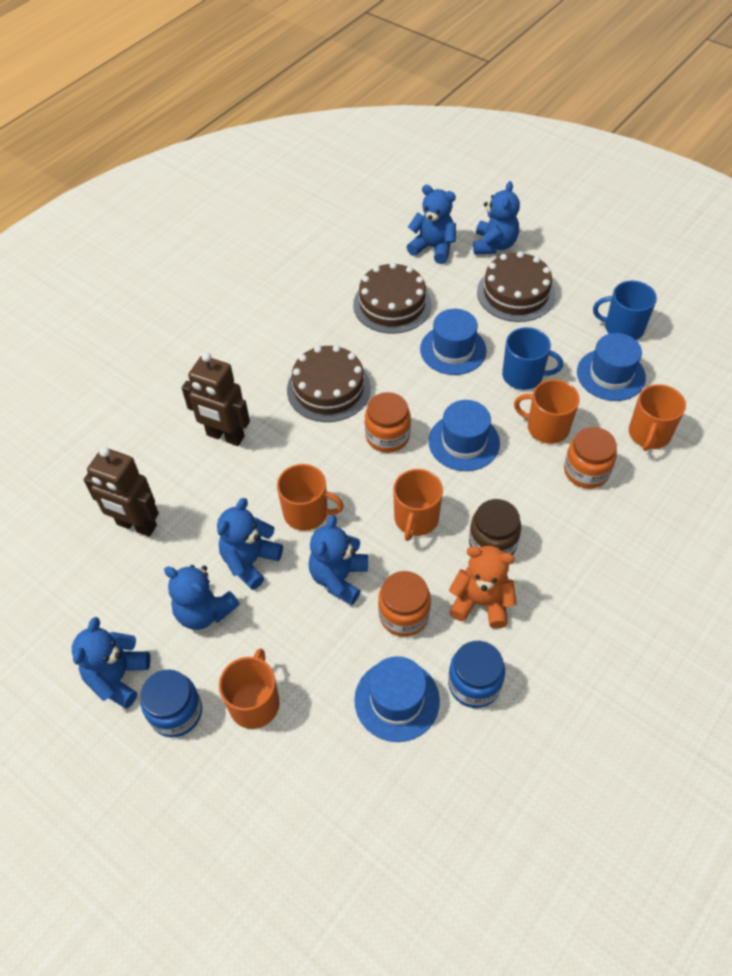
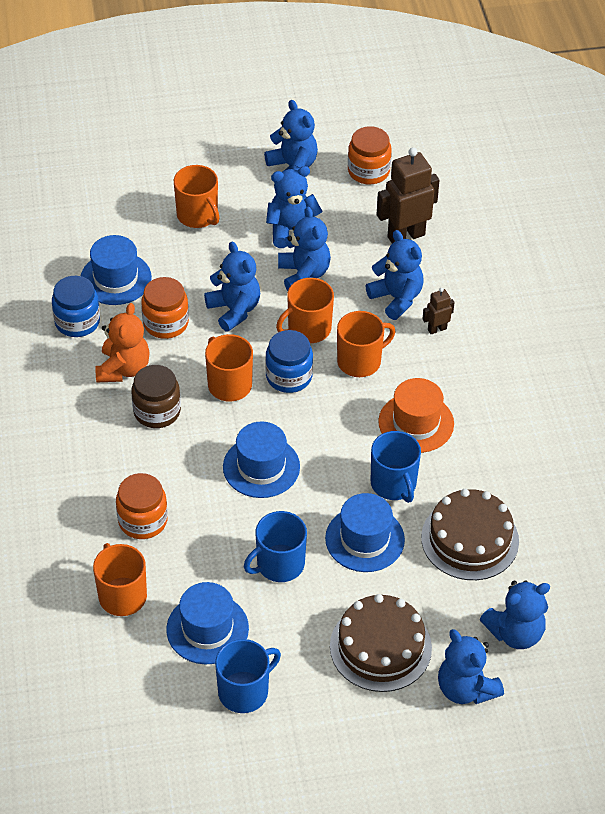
camera: 130 degrees right, 5 degrees down
(176, 712) = (236, 179): blue jar -> blue jar (289, 376)
(216, 482) = (396, 298): none -> blue teddy bear
(225, 436) = (437, 329): brown robot -> brown robot, size x0.49
(328, 389) = (416, 423): brown cake -> orange hat
(387, 436) = (323, 424): orange jar -> orange jar (368, 171)
(393, 365) = (394, 484): none -> blue mug
(481, 602) = (123, 369): orange teddy bear -> orange teddy bear turned 45 degrees counterclockwise
(546, 427) = (210, 532): orange mug -> orange mug (360, 361)

